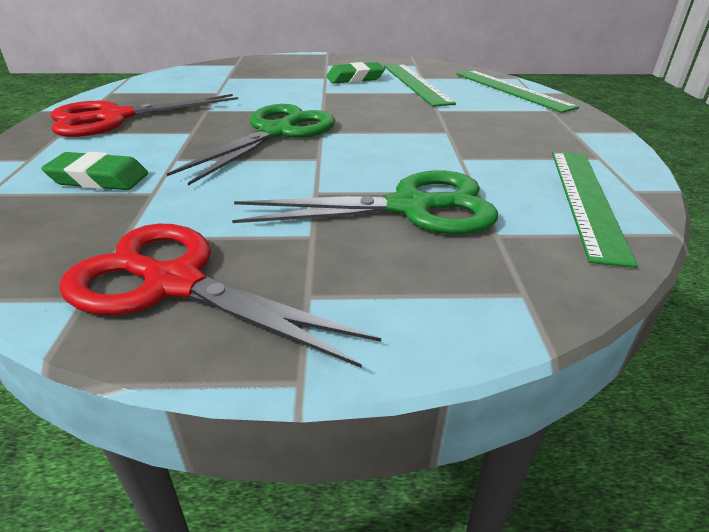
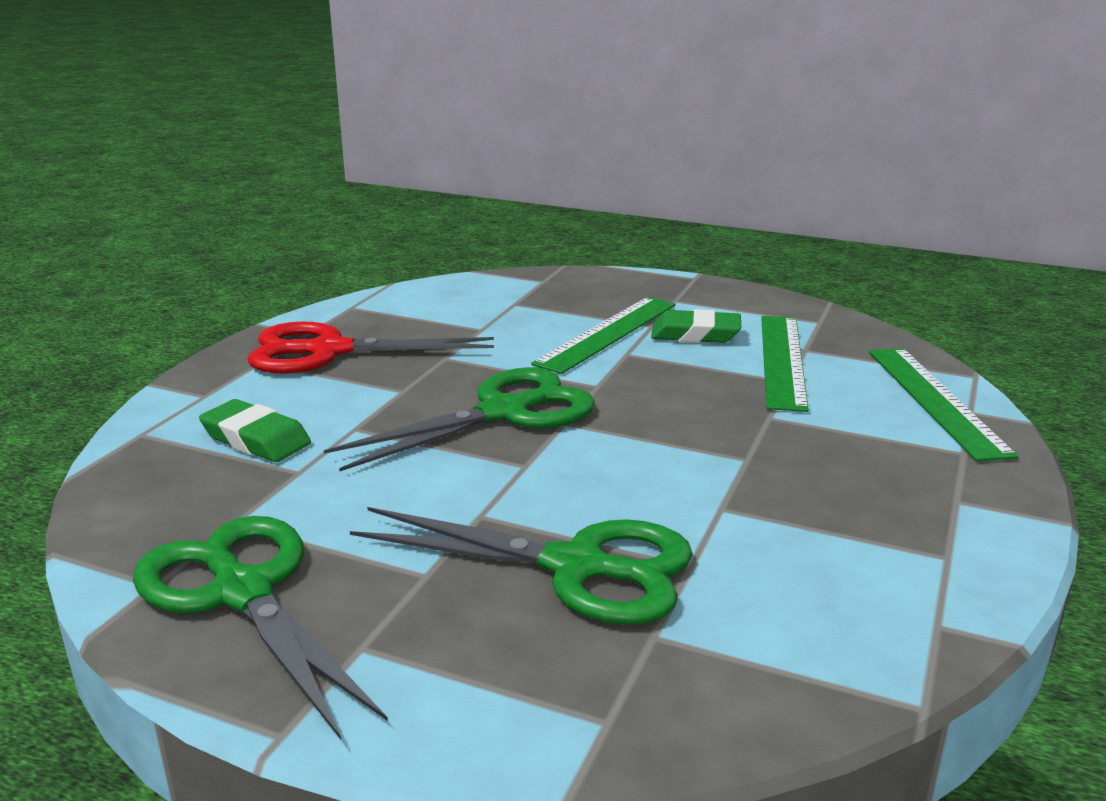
camera: 25 degrees right, 10 degrees down
(174, 283) = (242, 592): red scissors -> green scissors
(586, 200) = (838, 619): green ruler -> green ruler (607, 333)

